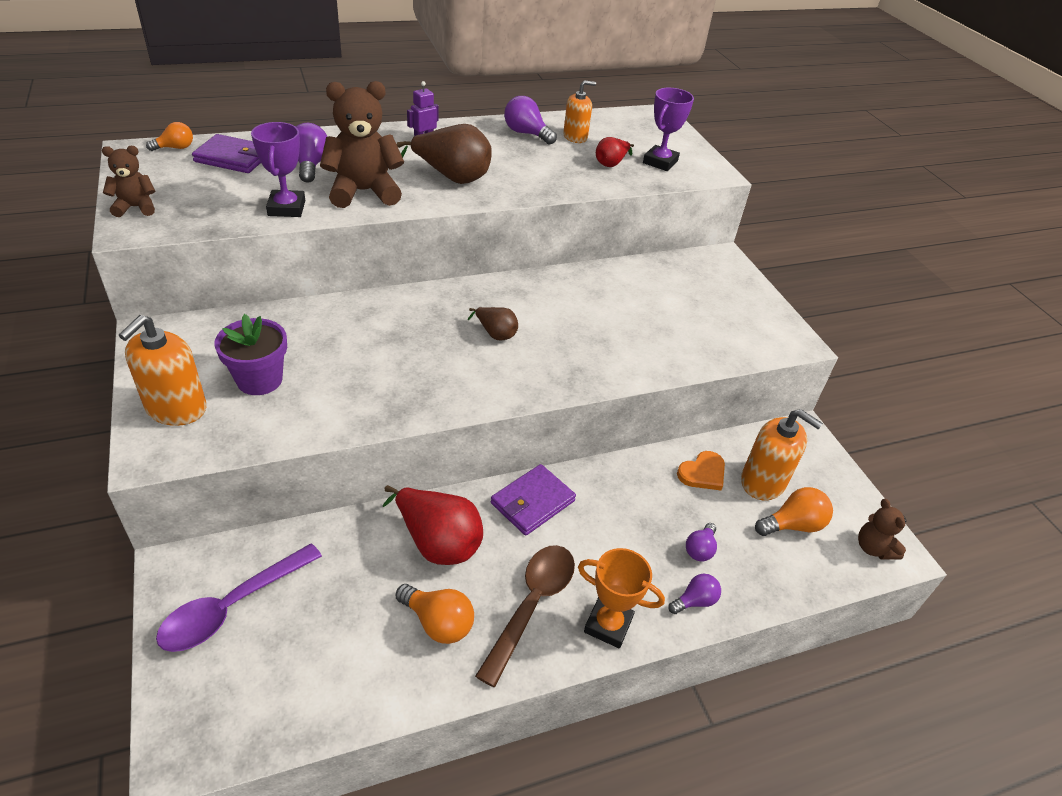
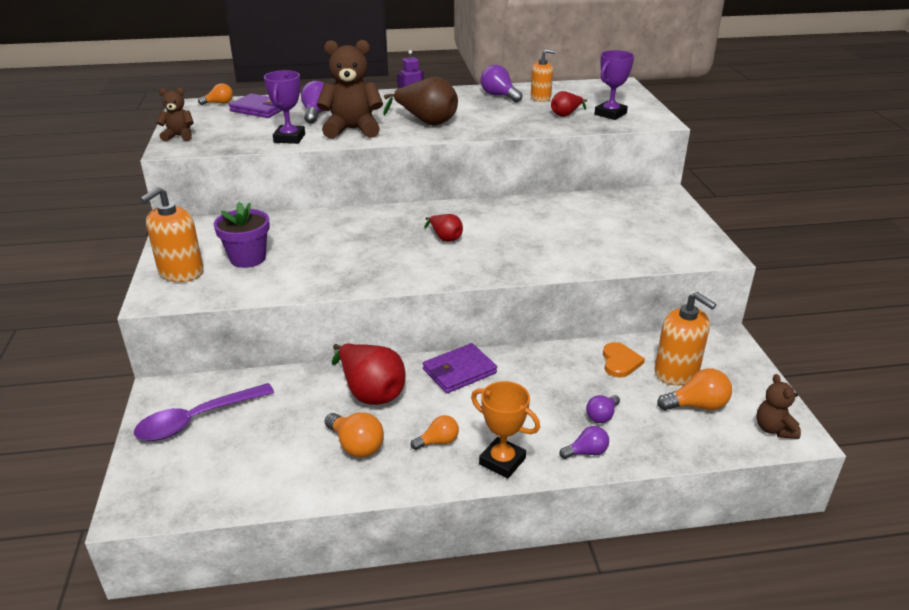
camera: 15 degrees right, 10 degrees down
(495, 334) = (445, 238): brown pear -> red pear
(531, 606) = (438, 442): brown spoon -> orange light bulb
(702, 473) = (620, 362): orange heart -> orange heart turned 60 degrees counterclockwise

